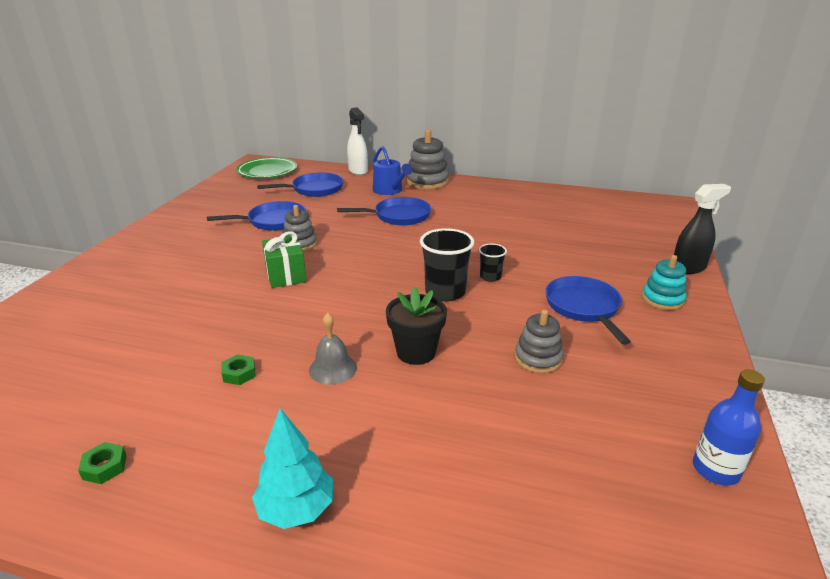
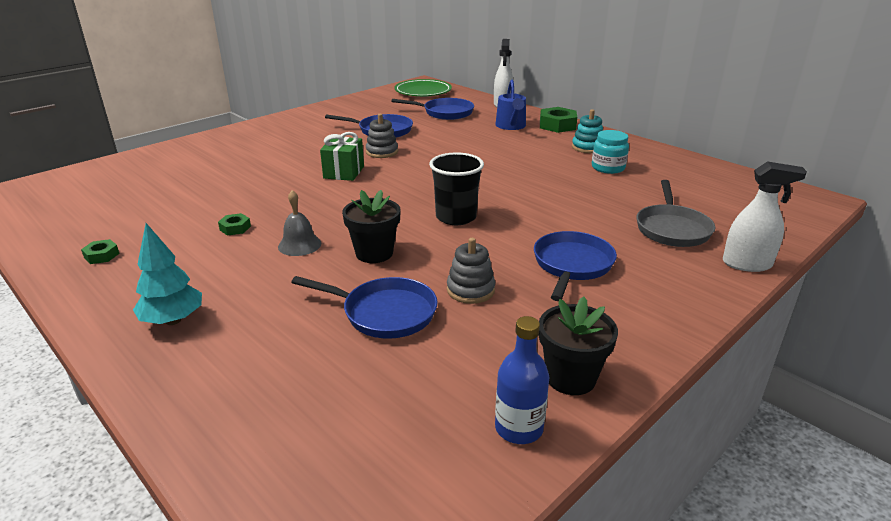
camera: 30 degrees right, 0 degrees up
(398, 216) = (492, 148): blue pan -> blue pan (384, 313)
(427, 182) = (557, 125): grey stacking toy -> green nut
(490, 277) = (513, 216): black cup -> none
(510, 212) = (608, 168): none -> turquoise jar
(612, 253) = (672, 228): none -> grey pan
(662, 299) = (670, 282): turquoise stacking toy -> turquoise stacking toy (587, 147)
(688, 268) = (747, 264): black spray bottle -> white spray bottle
(696, 408) = (570, 378): none -> black flower pot

